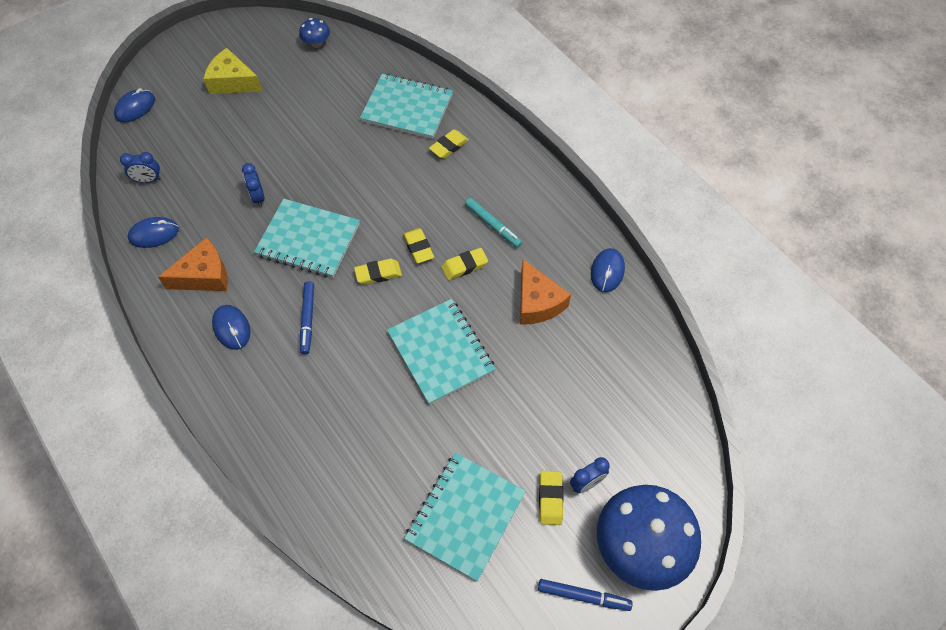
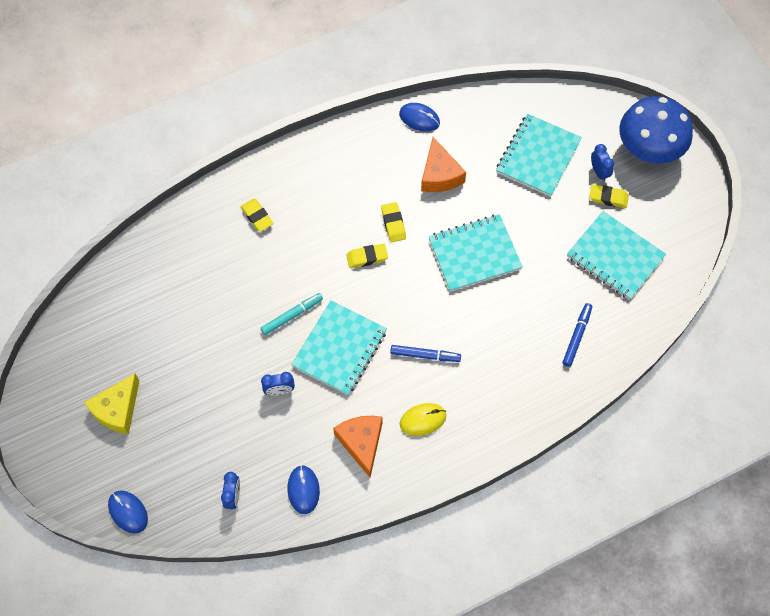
camera: 80 degrees left, 5 degrees up
(231, 328) = (423, 420): blue mouse -> yellow mouse
(317, 43) = (85, 322): blue mushroom -> none
(378, 274) = (388, 293): yellow eraser -> none
(407, 108) = (199, 246): turquoise notebook -> turquoise notebook (538, 156)
(493, 225) = (355, 195): turquoise marker -> turquoise marker (292, 315)
(537, 302) = (439, 175): orange cheese -> orange cheese turned 90 degrees clockwise
(583, 596) = (679, 191): blue marker -> blue marker (576, 336)

